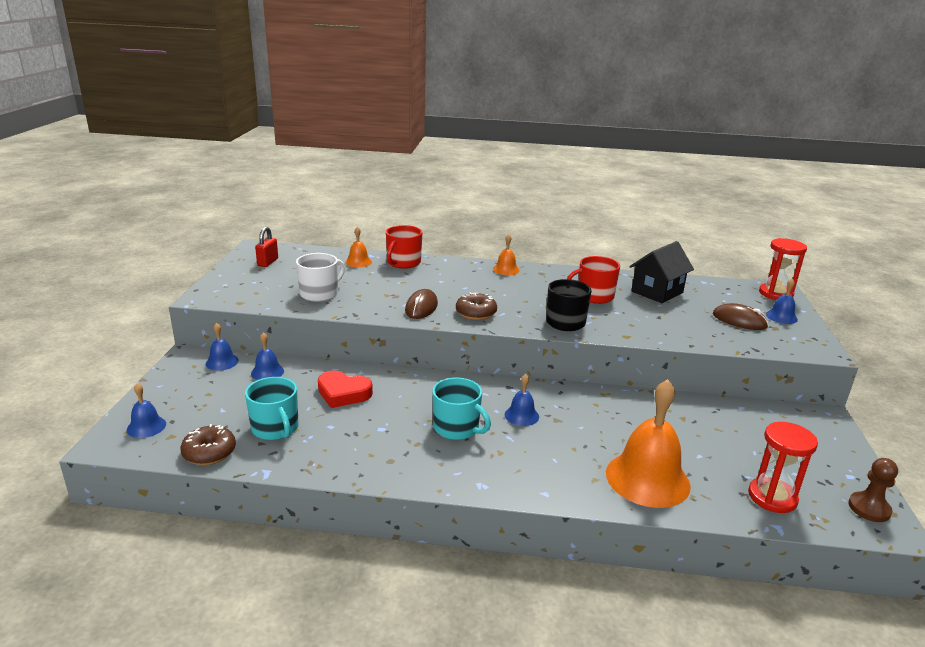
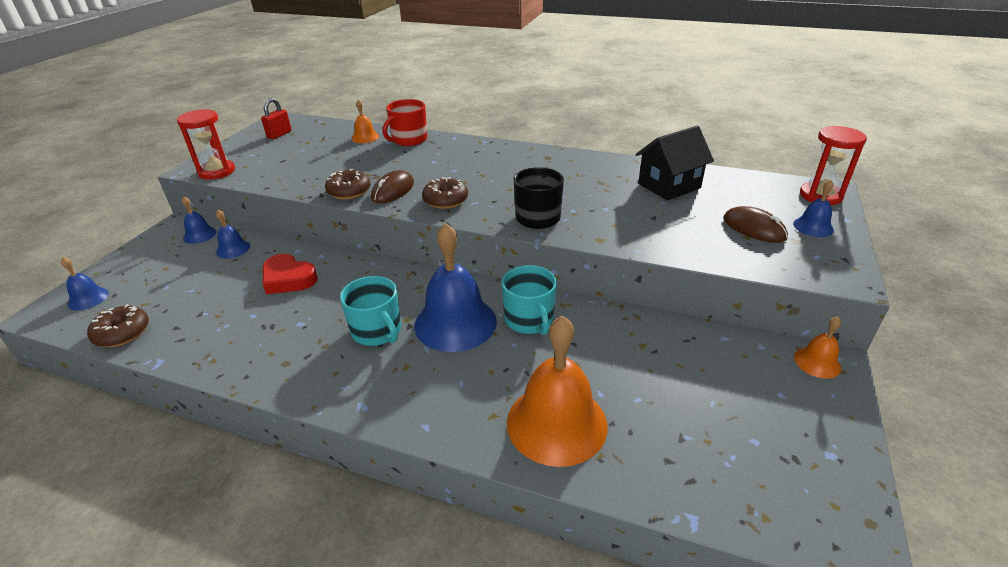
camera: 15 degrees right, 10 degrees up
(275, 428) = (199, 312): turquoise mug -> turquoise mug (529, 320)
(320, 294) = (303, 170): white mug -> none
(380, 310) = (349, 191): none -> brown donut
(506, 269) = (511, 151): orange bell -> orange bell (817, 362)
(521, 415) = (455, 323): blue bell -> blue bell, size x2.12
(594, 296) = (590, 187): red mug -> none
(772, 497) = (705, 472): red hourglass -> red hourglass (217, 171)
(869, 508) = (837, 509): brown pawn -> none

